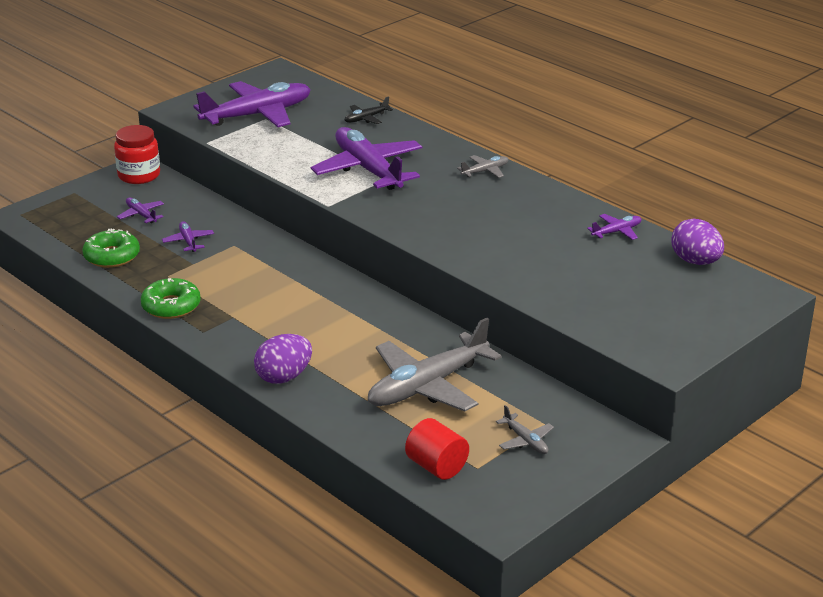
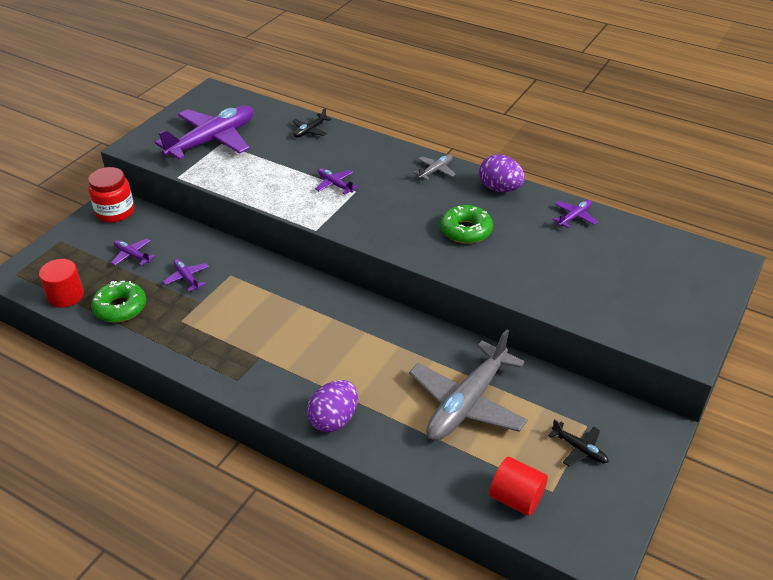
camera: 15 degrees left, 10 degrees up
(62, 239) = (66, 295): none -> red cylinder
(171, 306) = (197, 356): green donut -> green donut (466, 230)
(368, 170) = (335, 185): purple plane -> purple plane, size x0.43
(525, 440) = (579, 449): grey plane -> black plane
(695, 261) = (653, 237): purple egg -> purple egg (500, 188)

